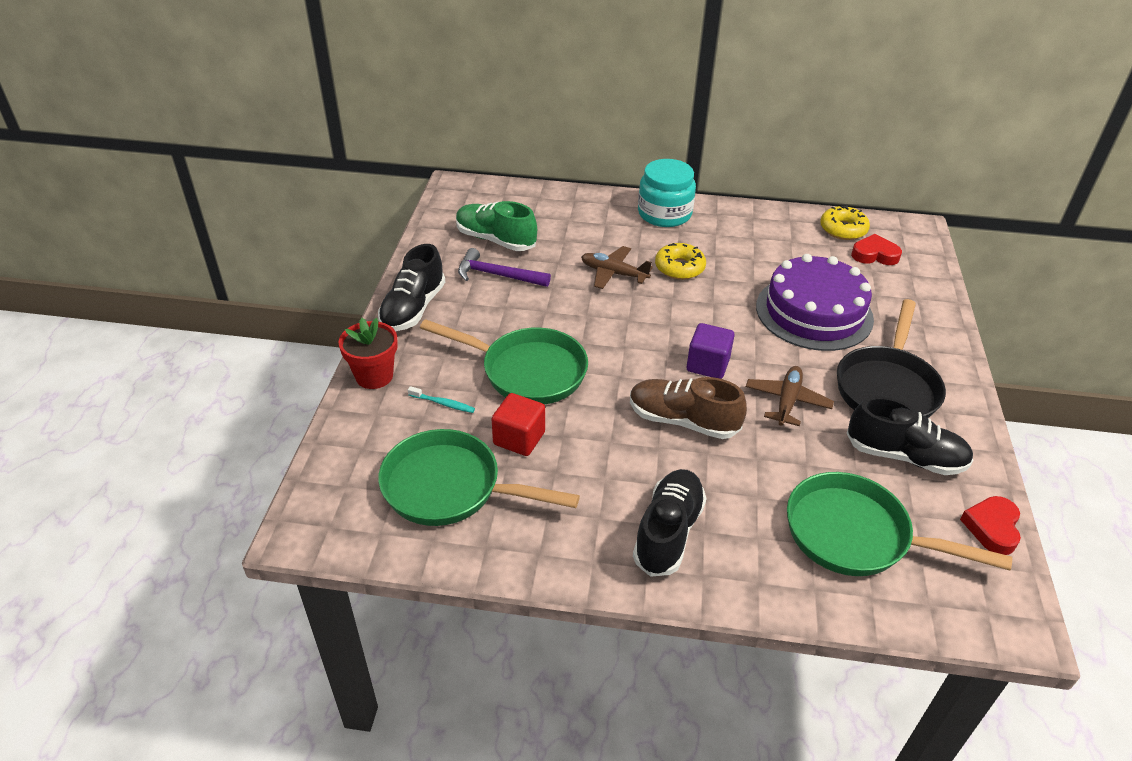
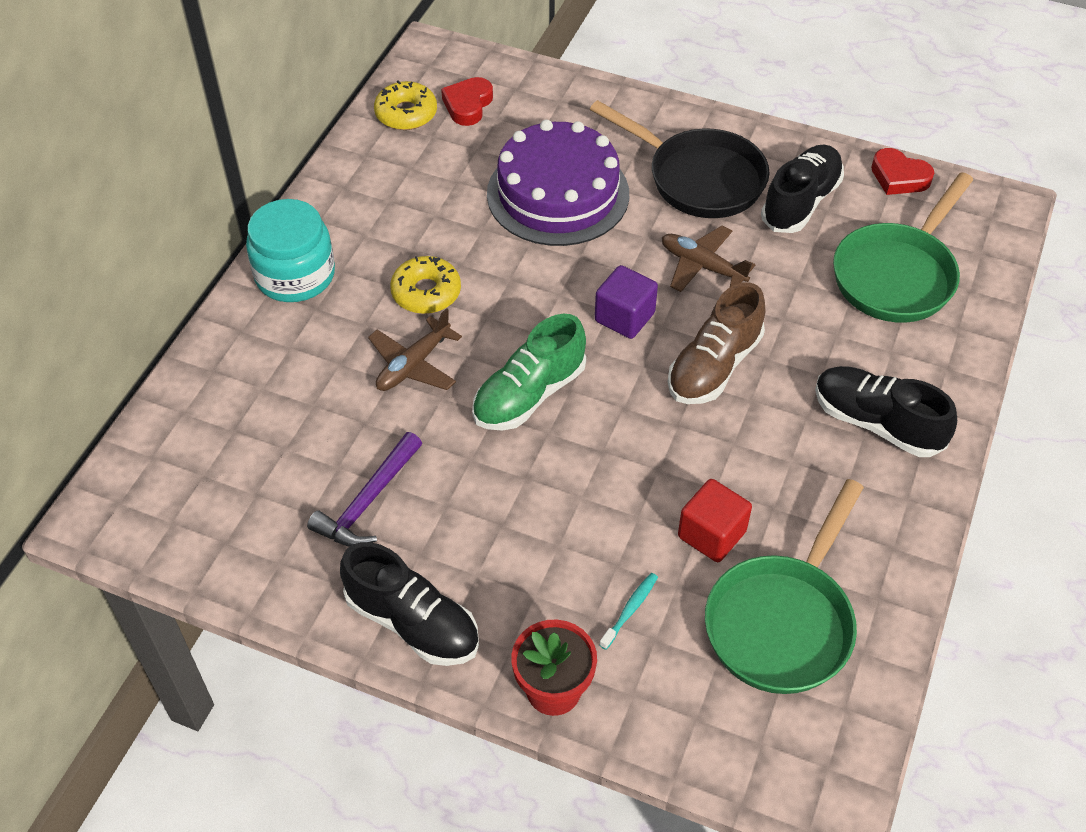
camera: 75 degrees left, 10 degrees up
(495, 240) = (276, 489): green shoe -> green shoe (529, 394)
(526, 371) = (590, 504): green pan -> none

